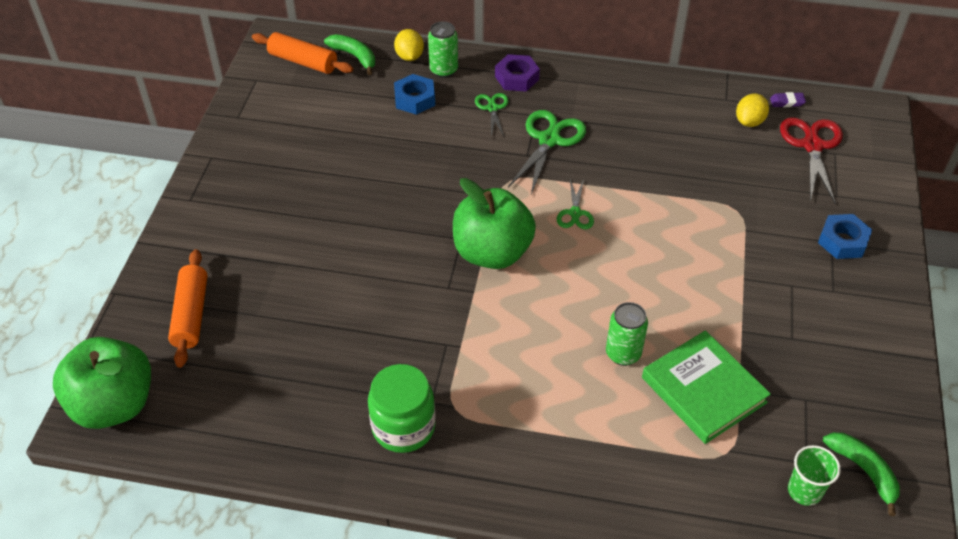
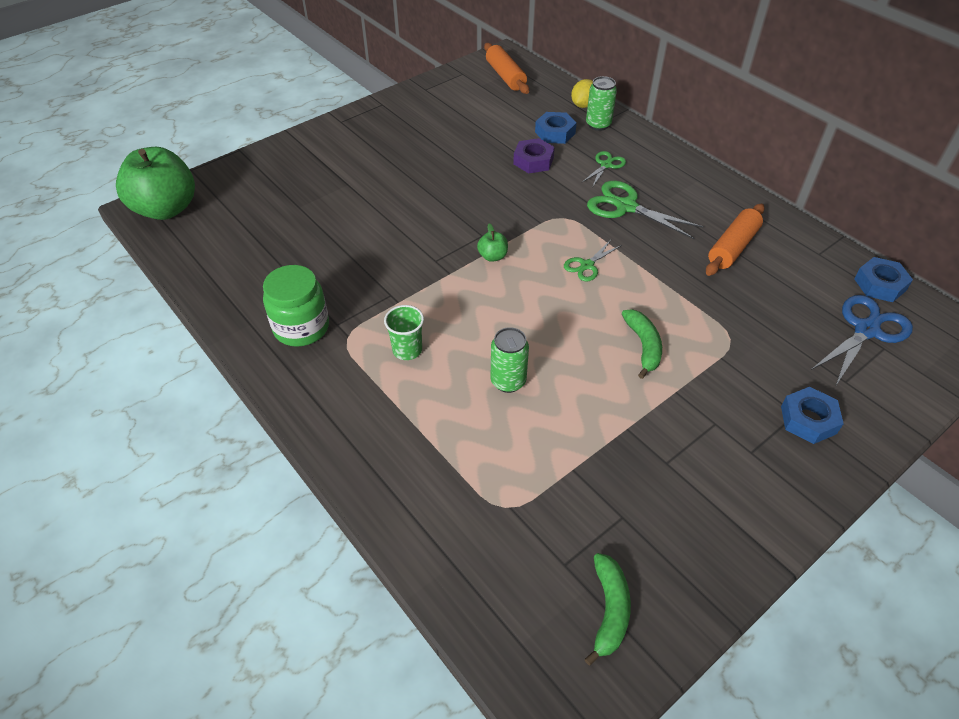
camera: 40 degrees right, 0 degrees up
(191, 314) = (263, 185): orange rolling pin -> orange rolling pin (732, 247)
(354, 56) = (544, 88): green banana -> green banana (643, 346)
(492, 252) = (492, 256): green apple -> green apple, size x0.41
(517, 78) = (649, 154): purple nut -> purple nut (533, 161)
(549, 140) = (625, 207): green scissors -> green scissors turned 120 degrees counterclockwise
(703, 390) = (541, 449): green book -> none
(749, 121) = (822, 281): yellow lemon -> none
(787, 102) = (879, 284): purple eraser -> blue nut
(804, 491) = (536, 584): green cup -> green cup (407, 350)
(812, 145) = (866, 330): red scissors -> blue scissors

